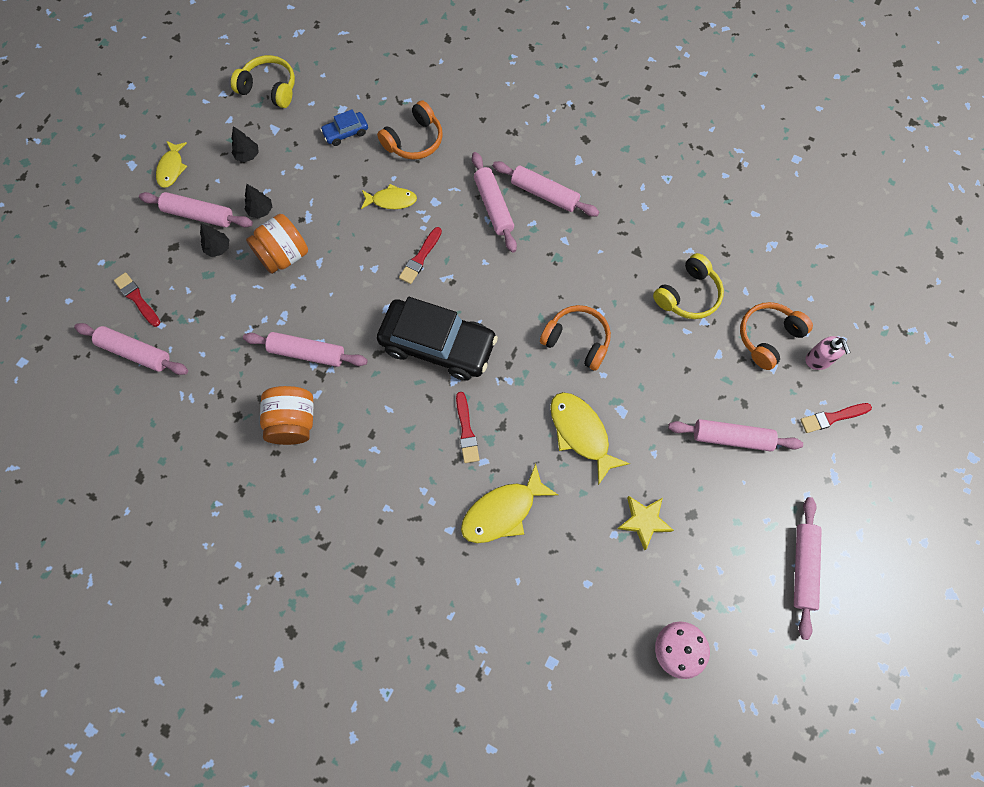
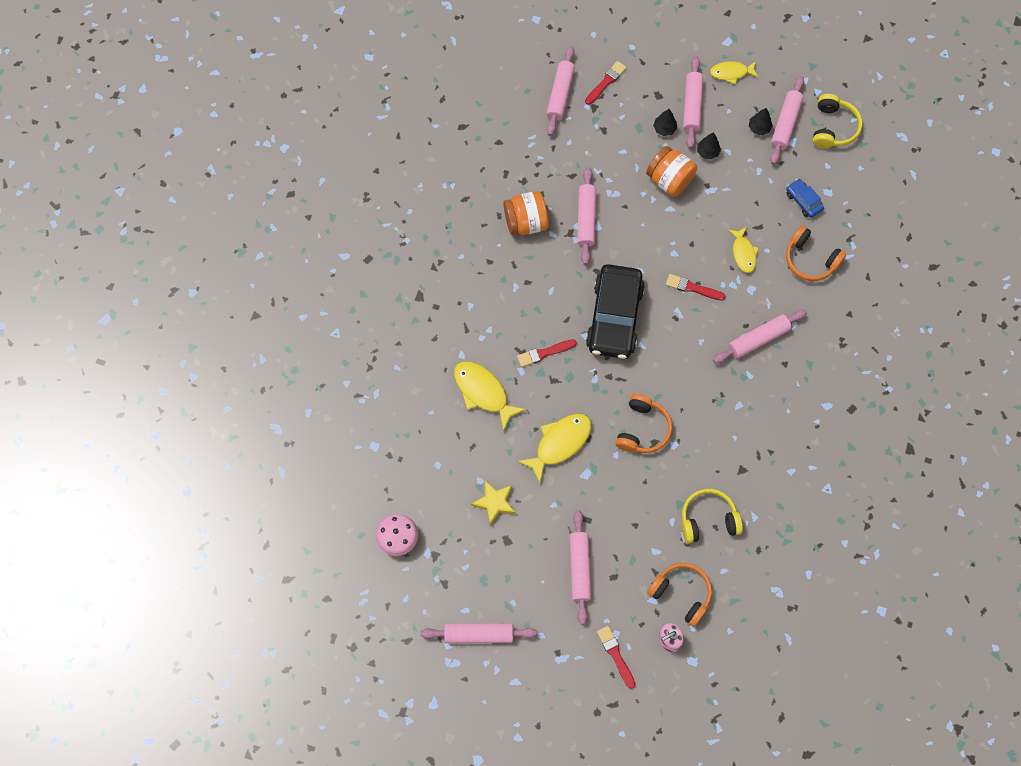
camera: 80 degrees right, 0 degrees up
(544, 194) = (782, 381): pink rolling pin -> pink rolling pin (785, 124)
(688, 295) = (708, 519): yellow headphones -> yellow headphones turned 135 degrees clockwise

